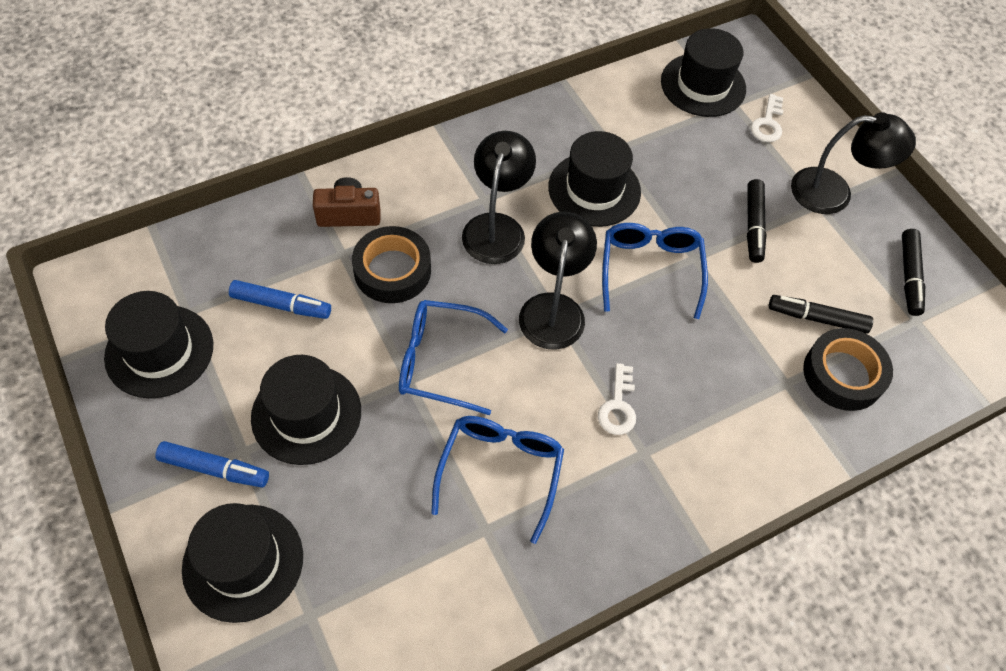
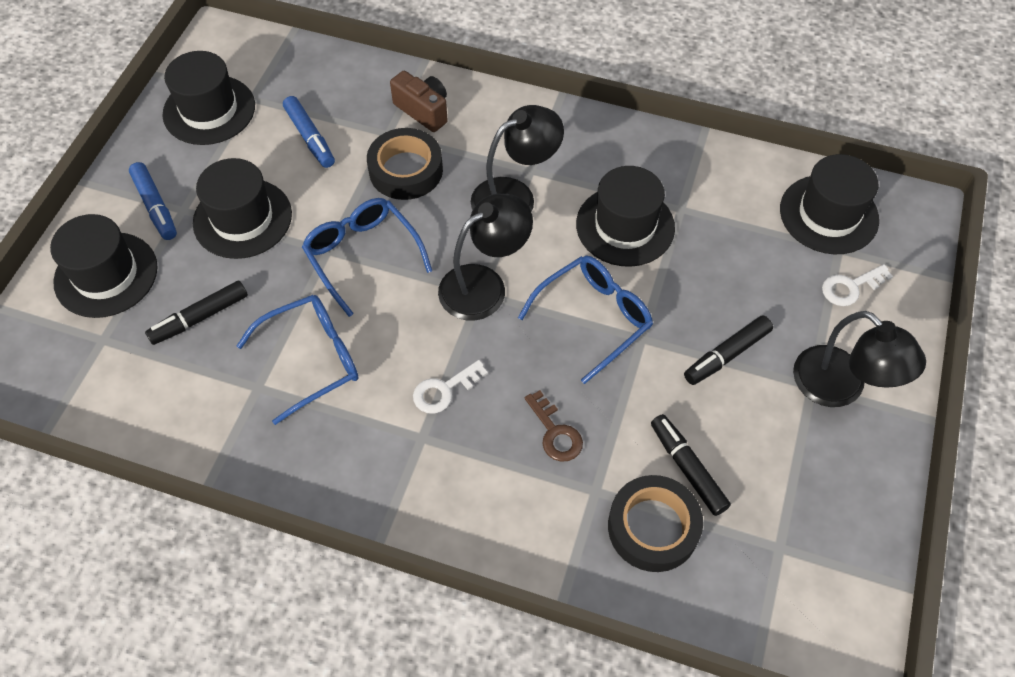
camera: 50 degrees right, 0 degrees up
(719, 368) = (555, 432): none -> brown key
(909, 276) = (821, 509): black marker -> black marker (200, 318)

